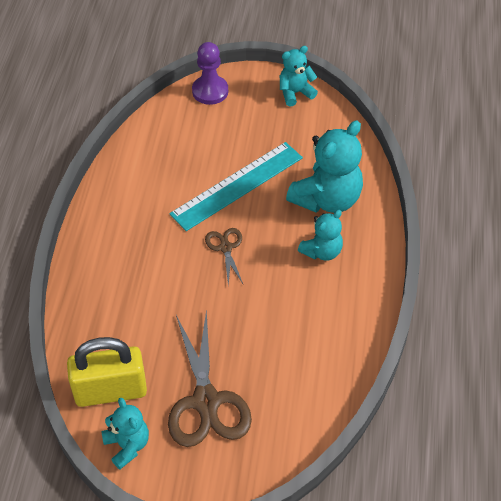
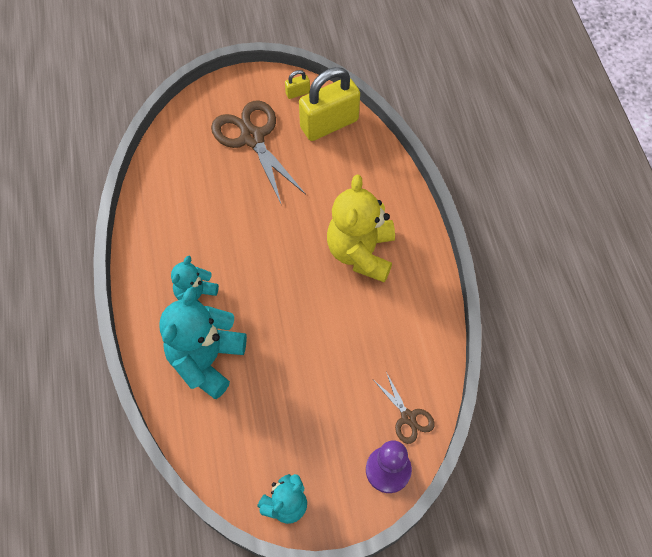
camera: 160 degrees right, 10 degrees up
(127, 445) = (297, 93): turquoise teddy bear -> yellow padlock
(149, 245) = (361, 252): none -> yellow teddy bear
(225, 247) = (289, 272): brown scissors -> brown scissors (408, 417)
(237, 185) = (305, 345): turquoise ruler -> none

